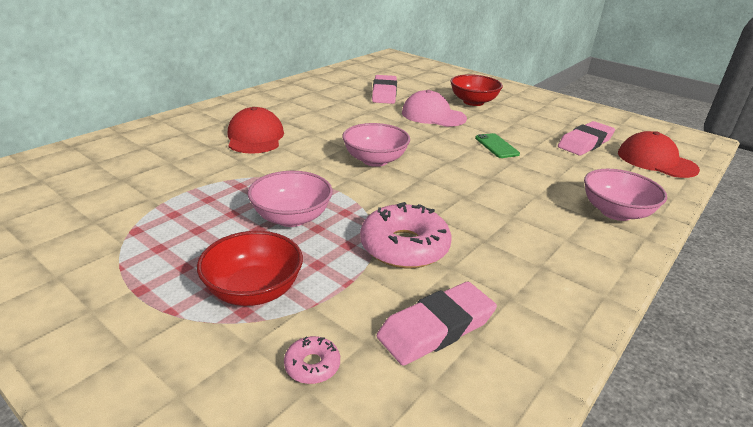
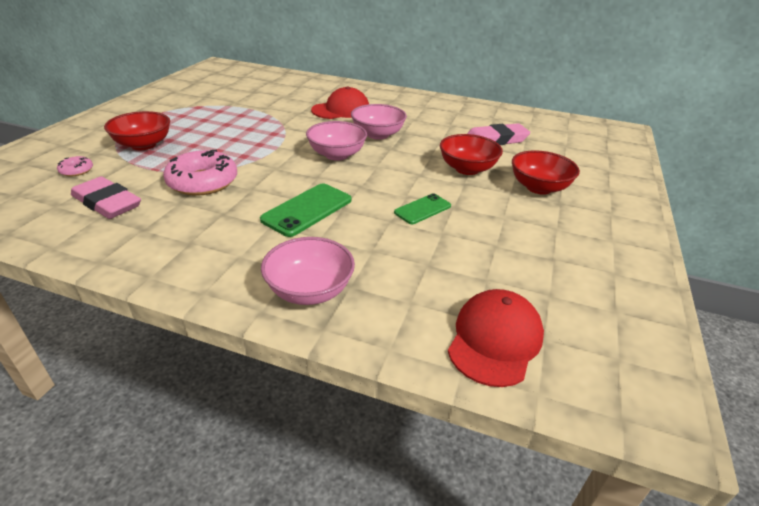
camera: 70 degrees right, 5 degrees up
(291, 217) = (228, 141): pink bowl -> pink bowl (378, 135)
(433, 115) = (467, 169): pink cap -> red bowl
(486, 193) = (307, 210): none -> green phone
(585, 143) = (497, 272): pink eraser -> none

